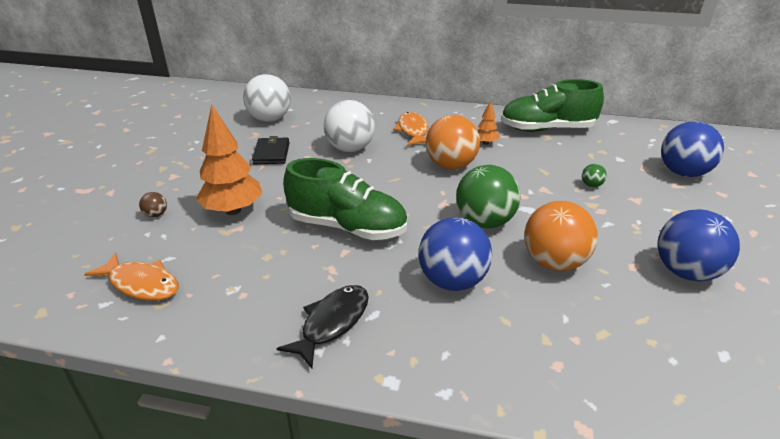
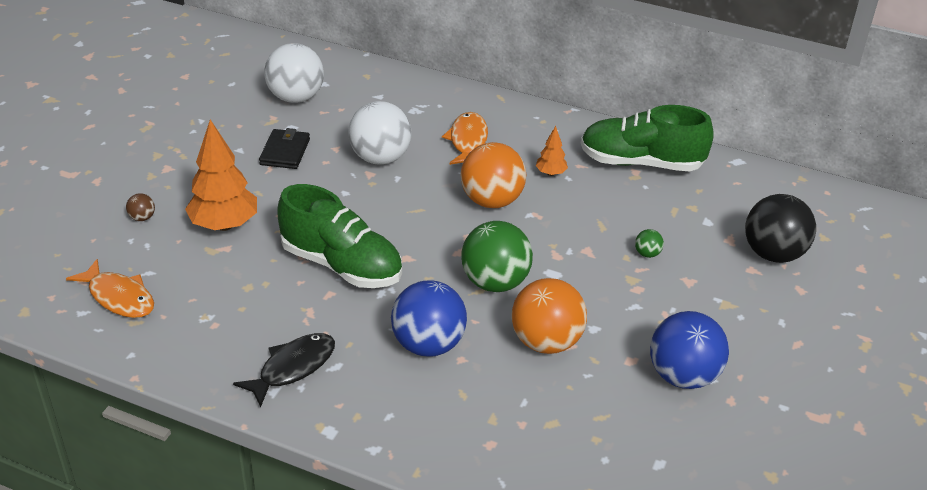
camera: 10 degrees right, 5 degrees up
(683, 173) = (773, 254): blue ball -> black ball

